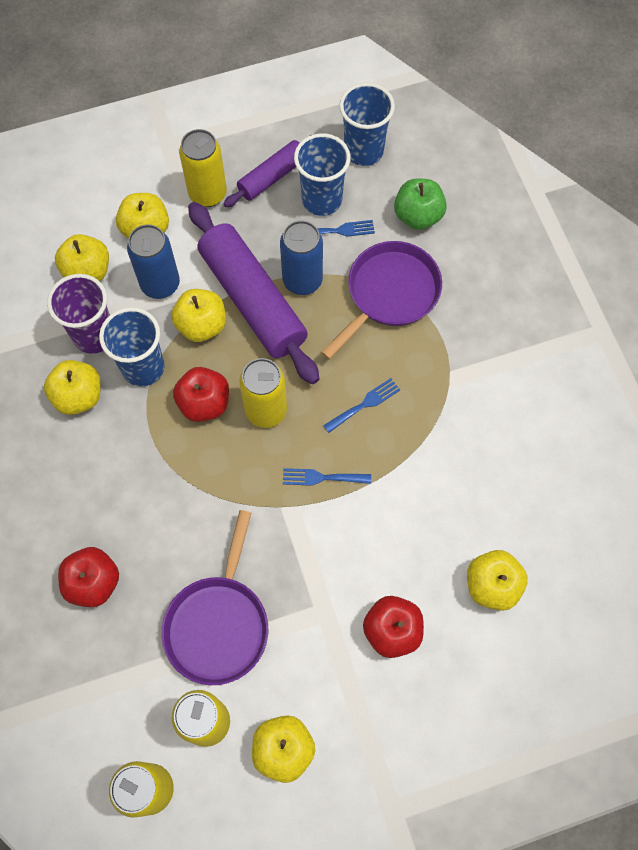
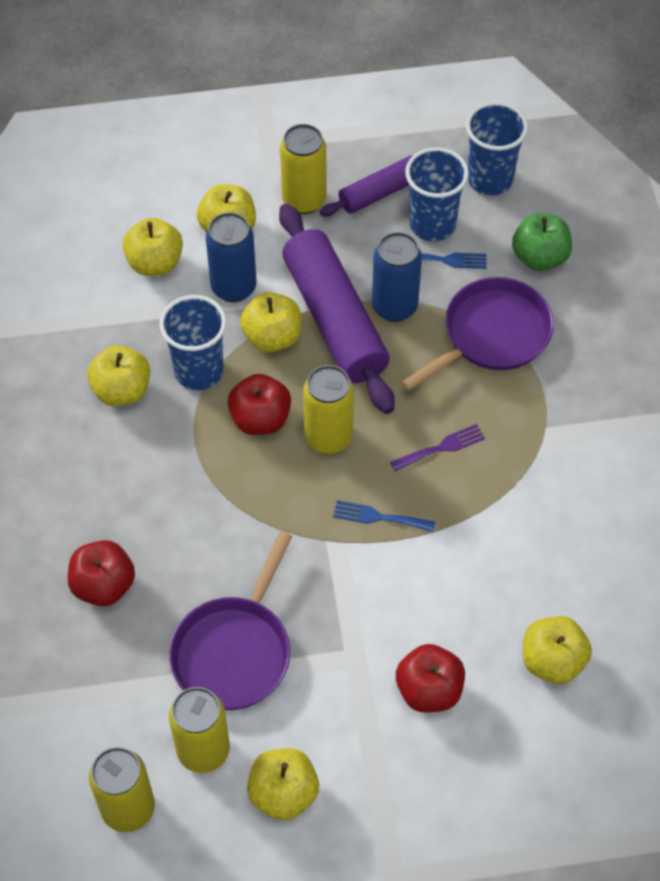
camera: 10 degrees right, 10 degrees down
(94, 335) = (150, 330): purple cup -> none
(365, 404) = (442, 447): blue fork -> purple fork

